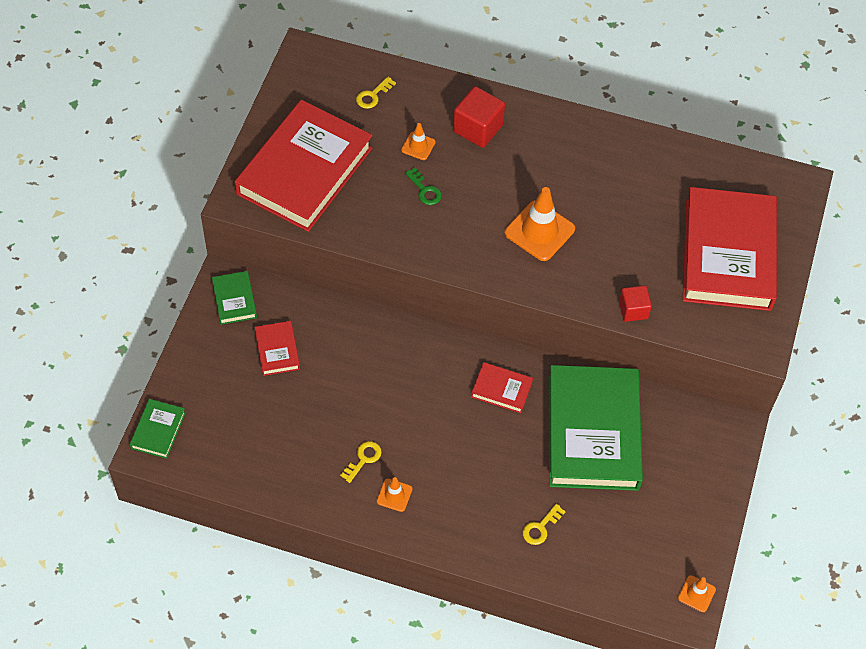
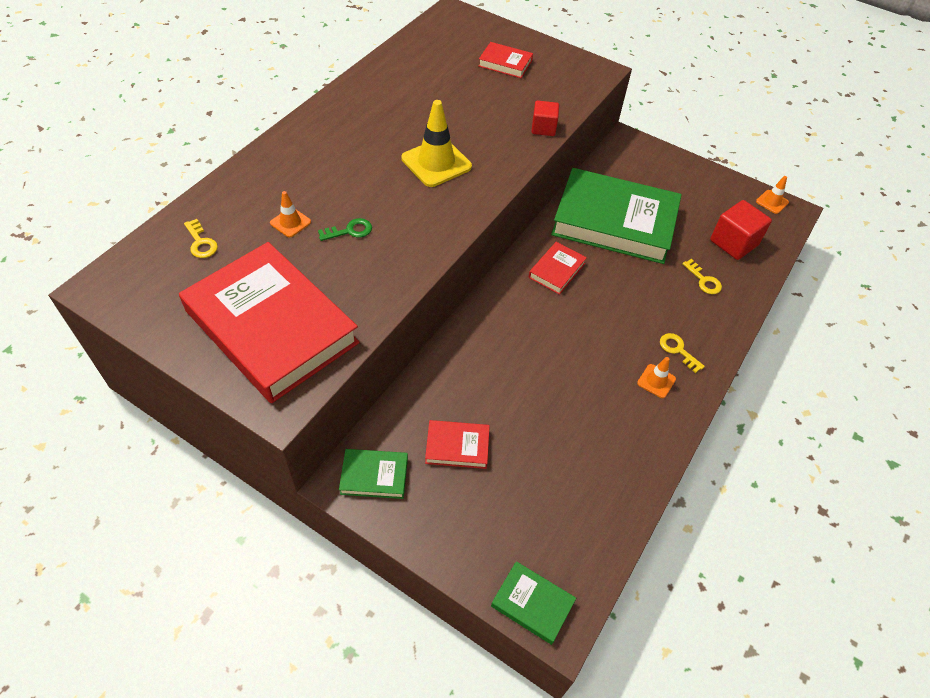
camera: 75 degrees left, 5 degrees down
(363, 459) = (611, 397): yellow key -> yellow key (678, 350)
(478, 128) = (293, 174): red cube -> red cube (734, 243)
(539, 231) = (436, 163): orange traffic cone -> yellow traffic cone
(728, 254) = (505, 63): red book -> red book, size x0.43

